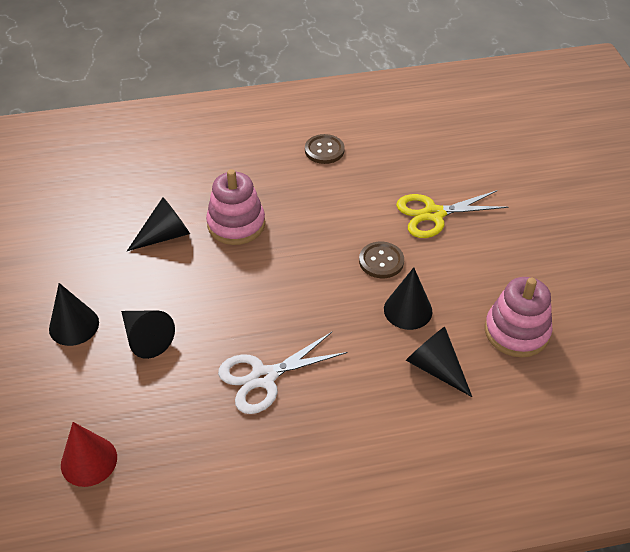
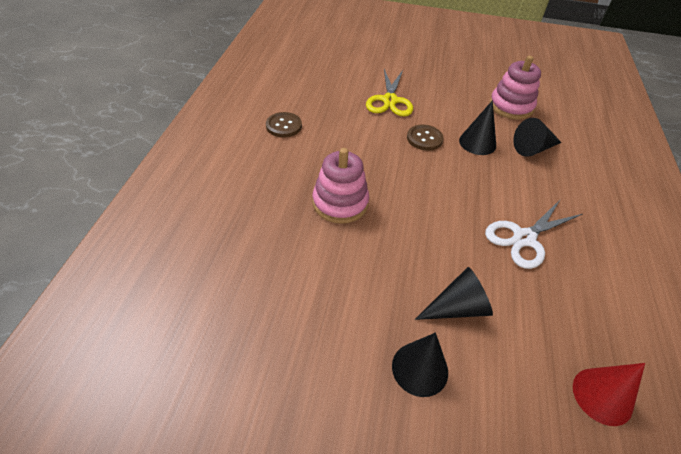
camera: 70 degrees left, 0 degrees up
(165, 235) = (326, 256): black cone -> none
(263, 377) = (524, 238): white scissors -> white scissors turned 60 degrees clockwise

